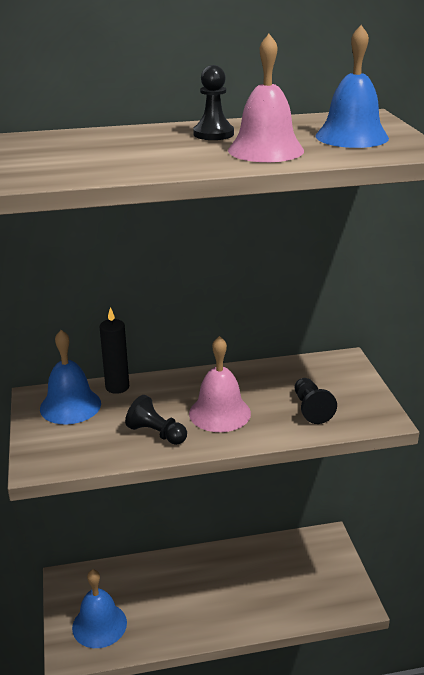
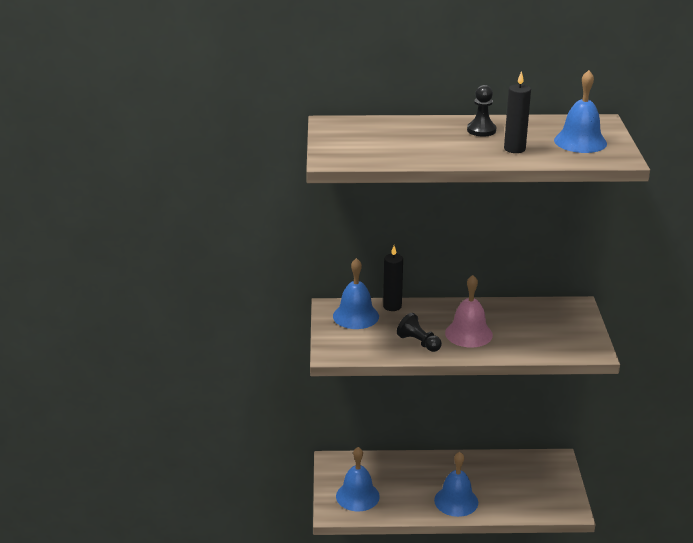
camera: 10 degrees right, 0 degrees up
(221, 613) = (456, 501): none -> blue bell
(265, 150) = (514, 149): pink bell -> black candle
(311, 409) = (540, 339): black pawn -> none

